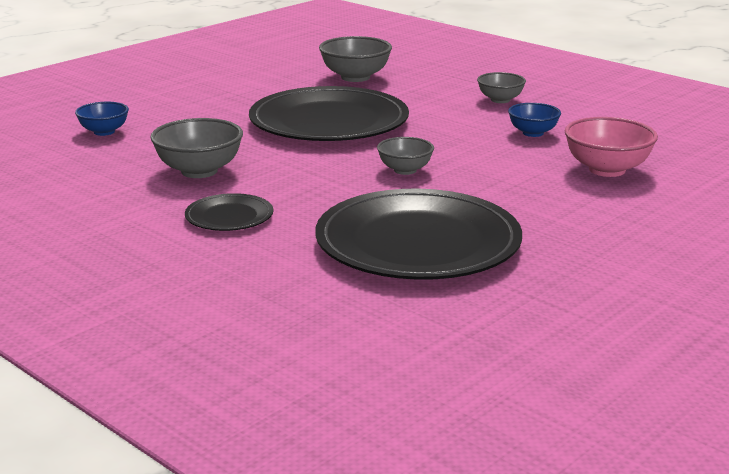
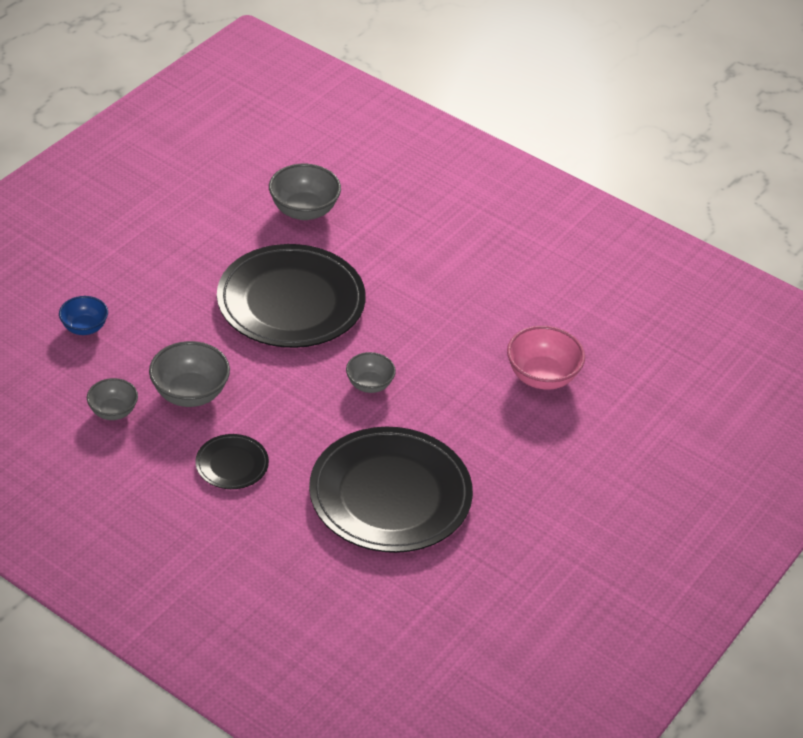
camera: 10 degrees left, 20 degrees up
(500, 100) = (447, 253): grey bowl -> grey bowl (113, 411)
(533, 133) = (478, 315): blue bowl -> none

